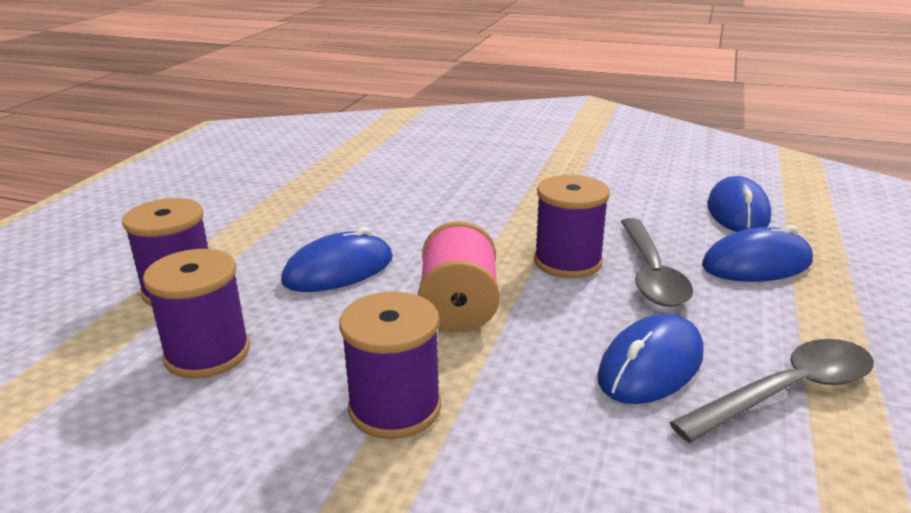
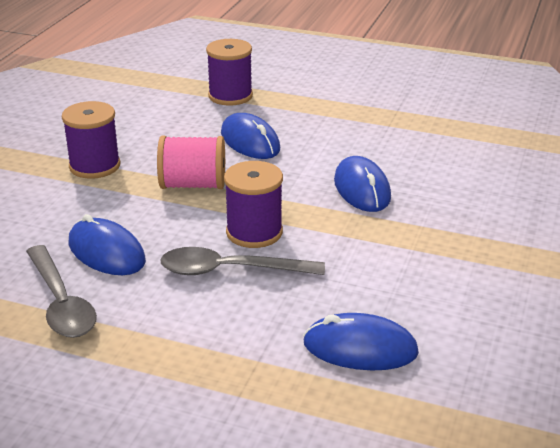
camera: 90 degrees right, 5 degrees up
(207, 353) = (160, 112): purple spool -> none
(756, 264) = (241, 333): blue mouse -> blue mouse (362, 189)

